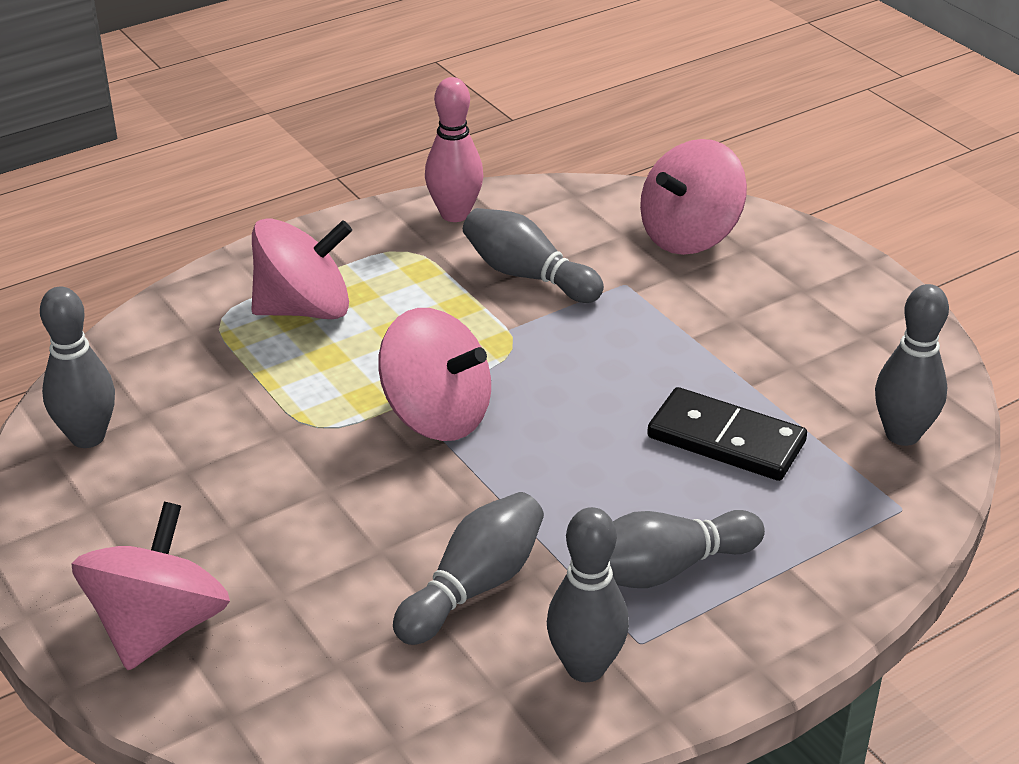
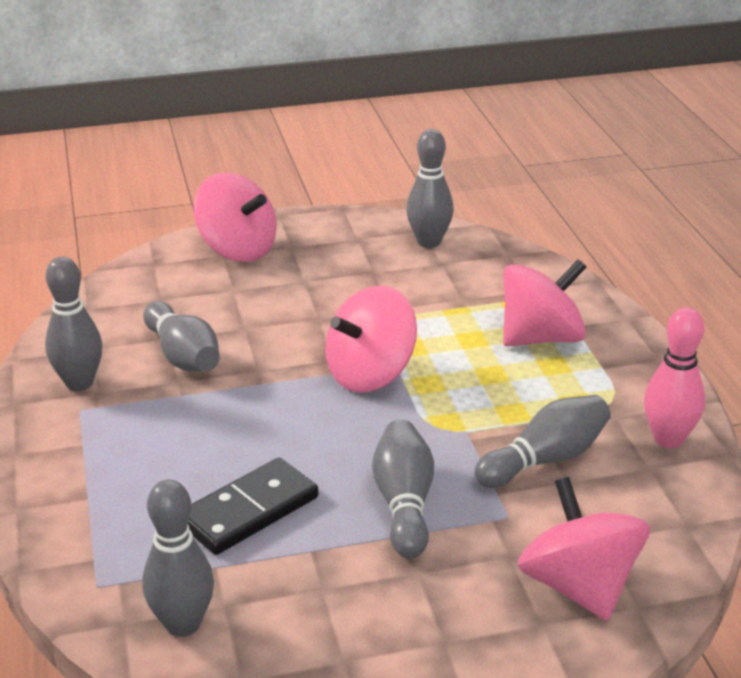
camera: 110 degrees right, 5 degrees down
(304, 309) = (541, 338): pink spinning top -> pink spinning top turned 120 degrees counterclockwise
(664, 569) = (134, 437): grey bowling pin -> grey bowling pin (404, 504)

